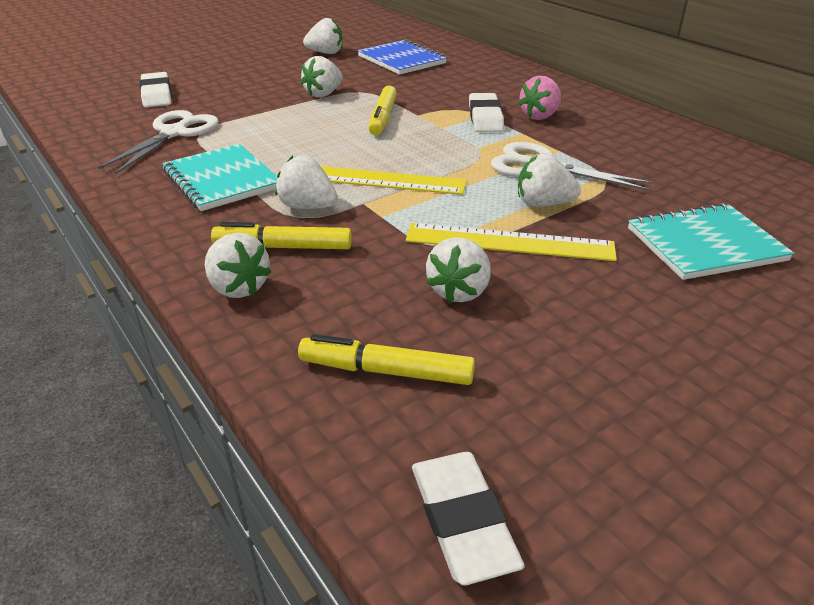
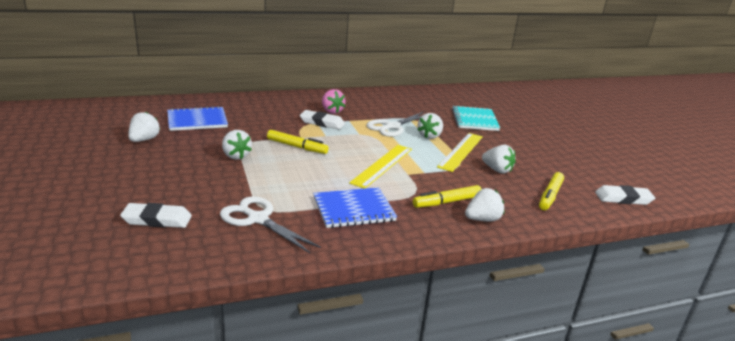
camera: 75 degrees left, 10 degrees down
(222, 180) = (353, 209): turquoise notebook -> blue notebook
(283, 247) = (447, 202): yellow marker -> yellow marker turned 45 degrees clockwise
(307, 207) = (405, 189): white strawberry -> none

